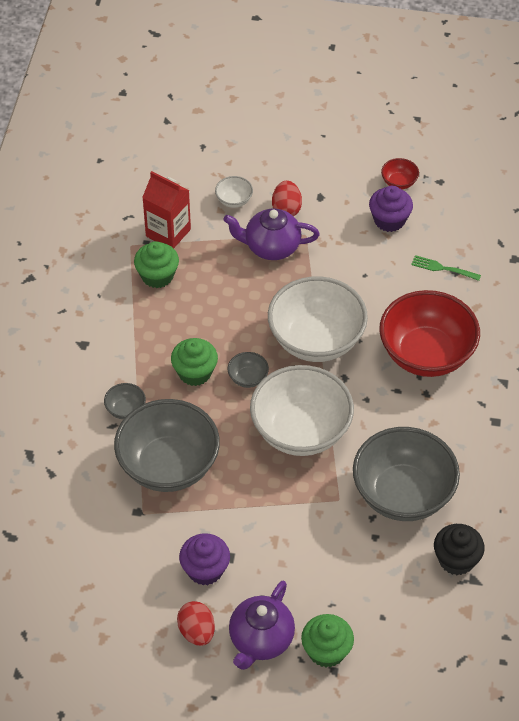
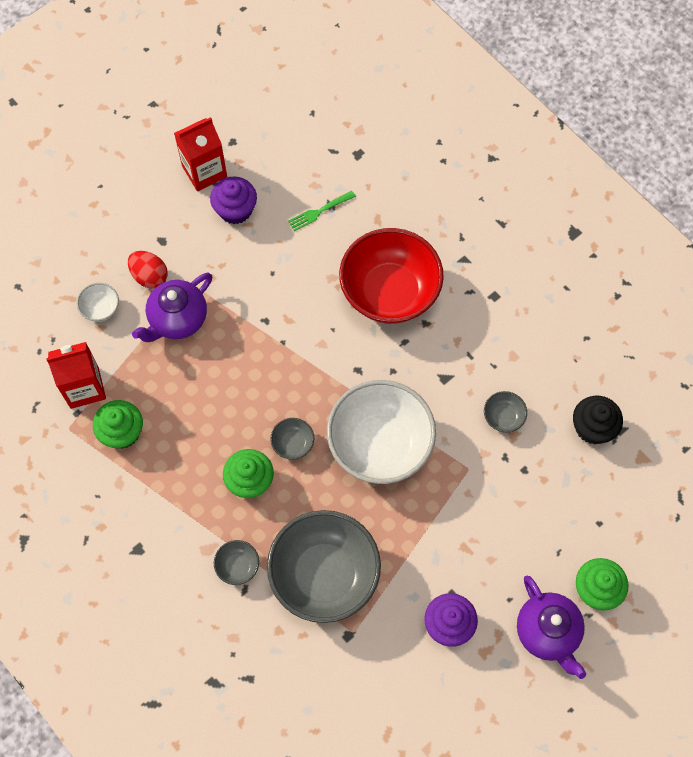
camera: 50 degrees left, 15 degrees up
(197, 632) = (501, 677): red egg -> none
(316, 340) = (302, 361): white bowl -> none
(399, 182) = (204, 171): red bowl -> red carton
(403, 494) = (503, 417): grey bowl -> grey bowl, size x0.41

